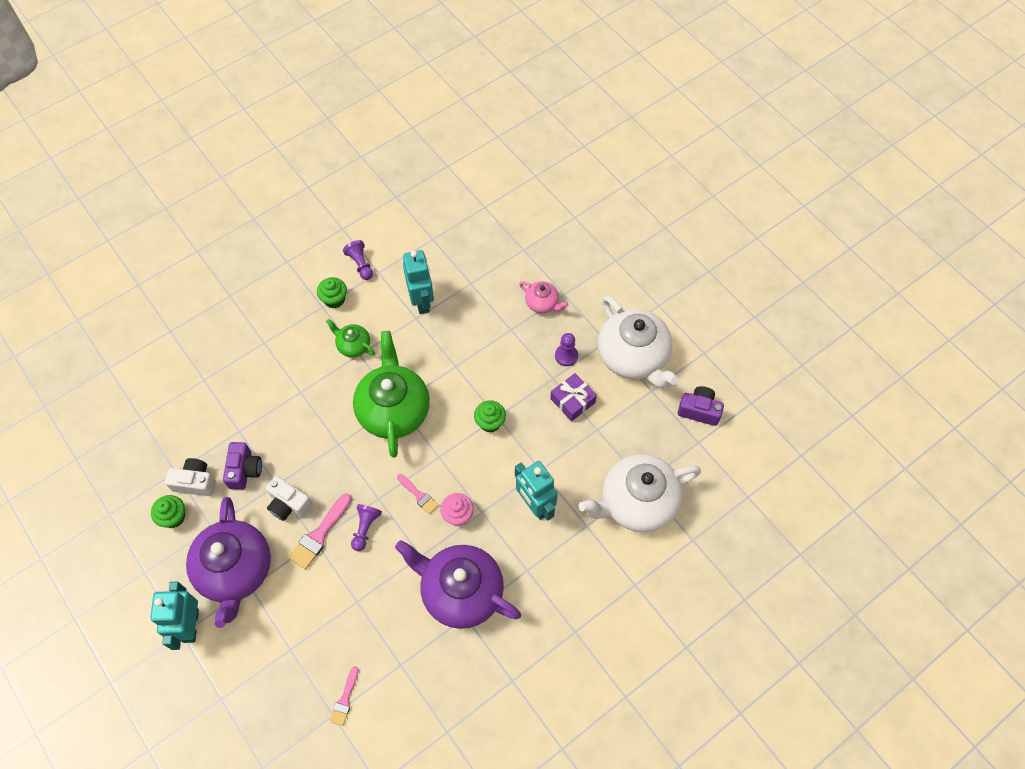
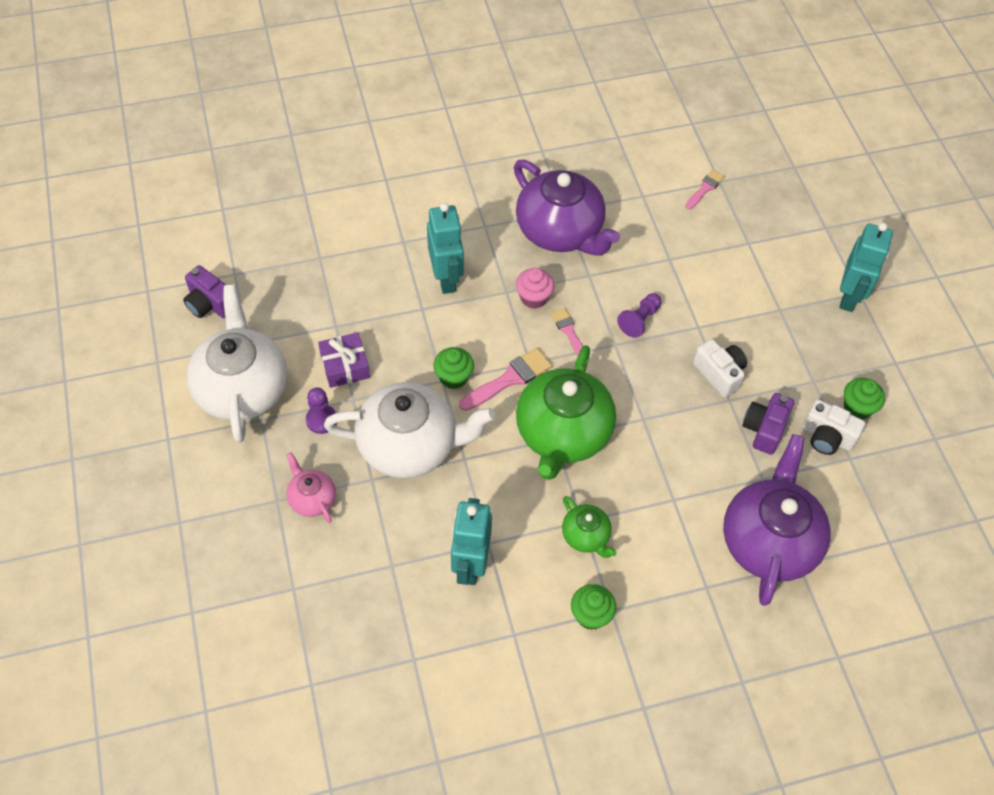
camera: 160 degrees left, 5 degrees down
(235, 570) = (793, 329): purple teapot -> purple teapot (769, 541)
(319, 535) = (692, 331): pink brush -> pink brush (509, 379)
(360, 264) = (535, 658): purple pawn -> none
(637, 502) = (338, 243): white teapot -> white teapot (410, 445)

